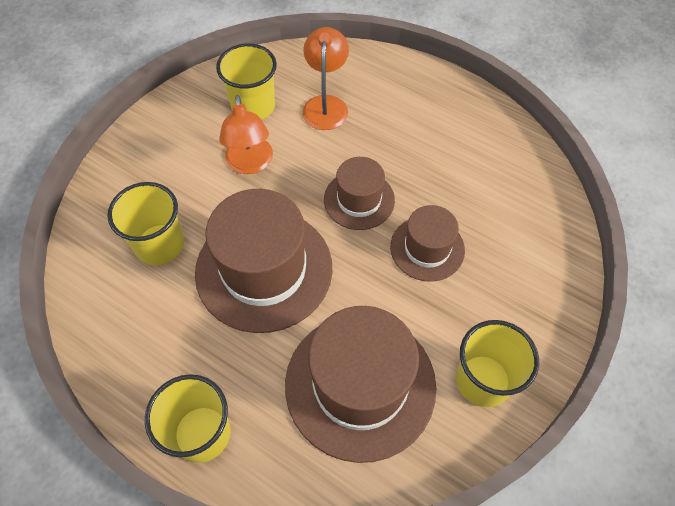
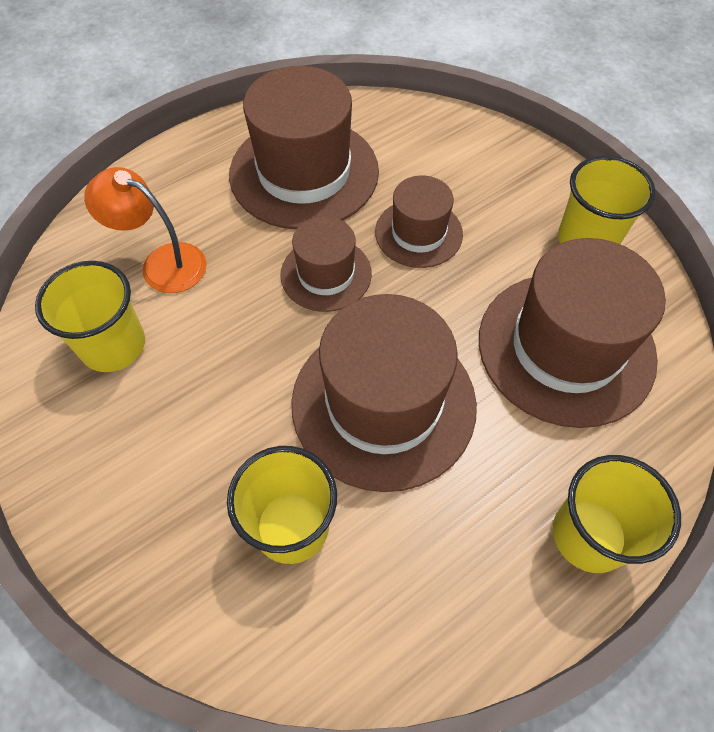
camera: 70 degrees left, 0 degrees up
(250, 164) = (211, 375): orange lamp -> none
(448, 154) = (304, 172): none -> brown hat

